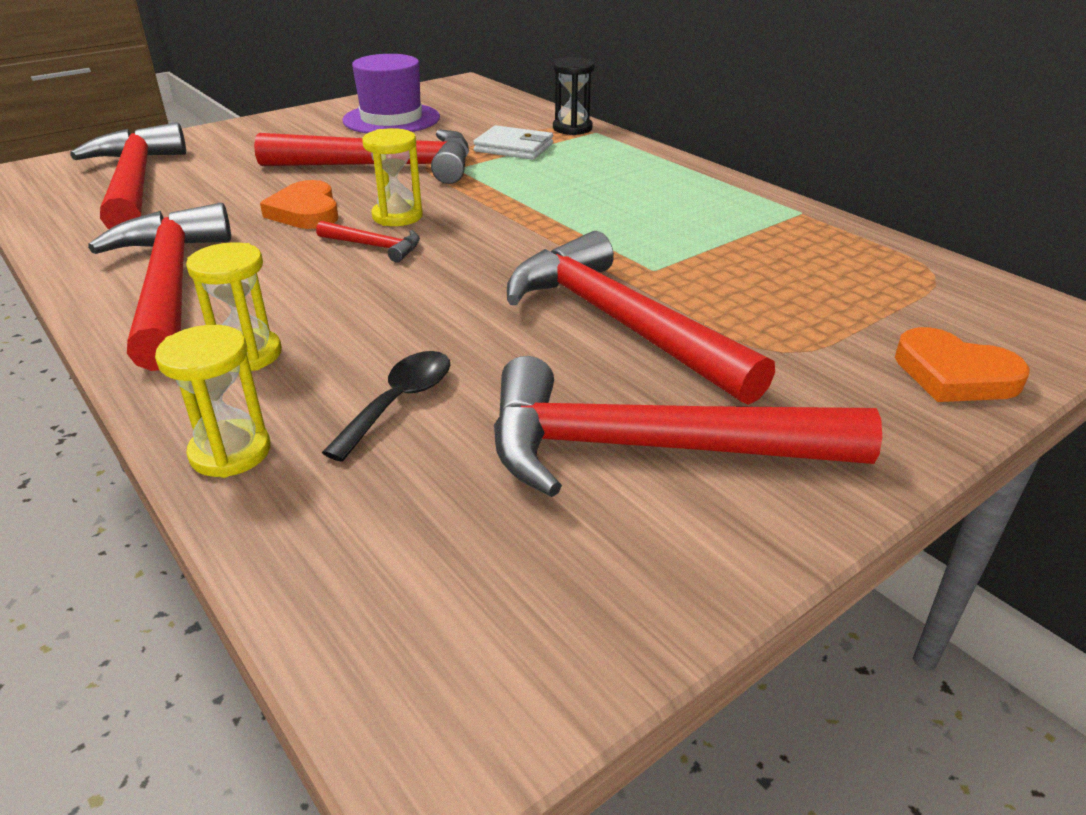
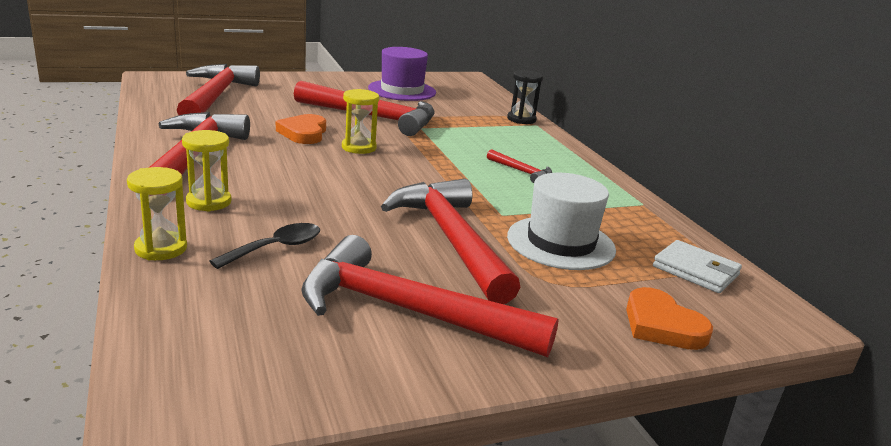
camera: 15 degrees right, 10 degrees down
(374, 246) = (330, 161): red hammer -> red hammer (521, 171)
(514, 148) = (470, 123): white wallet -> white wallet (695, 271)
(753, 291) = (560, 243): none -> white hat

